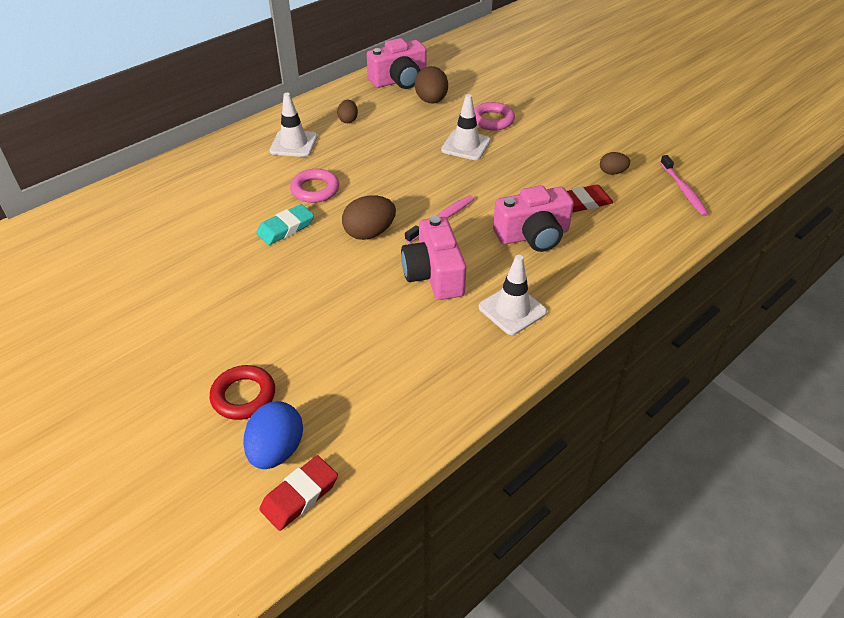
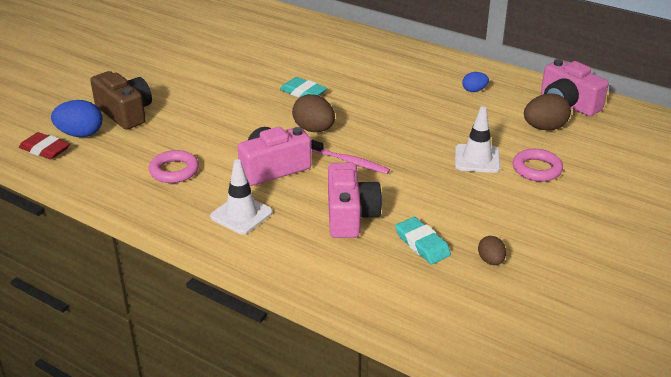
camera: 75 degrees right, 10 degrees down
(243, 396) = (125, 113): red ring -> brown camera
(294, 144) = (418, 73): white traffic cone -> none
(315, 189) = (359, 95): pink ring -> pink ring (174, 171)
(348, 120) = (474, 90): brown egg -> blue egg
(533, 235) = (350, 216): pink camera -> pink camera turned 150 degrees counterclockwise
(584, 202) = (422, 244): red eraser -> turquoise eraser
(683, 190) = (488, 320): pink toothbrush -> none

